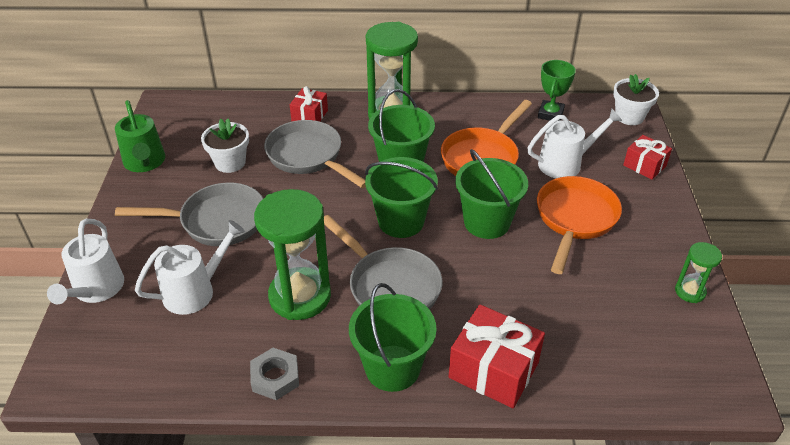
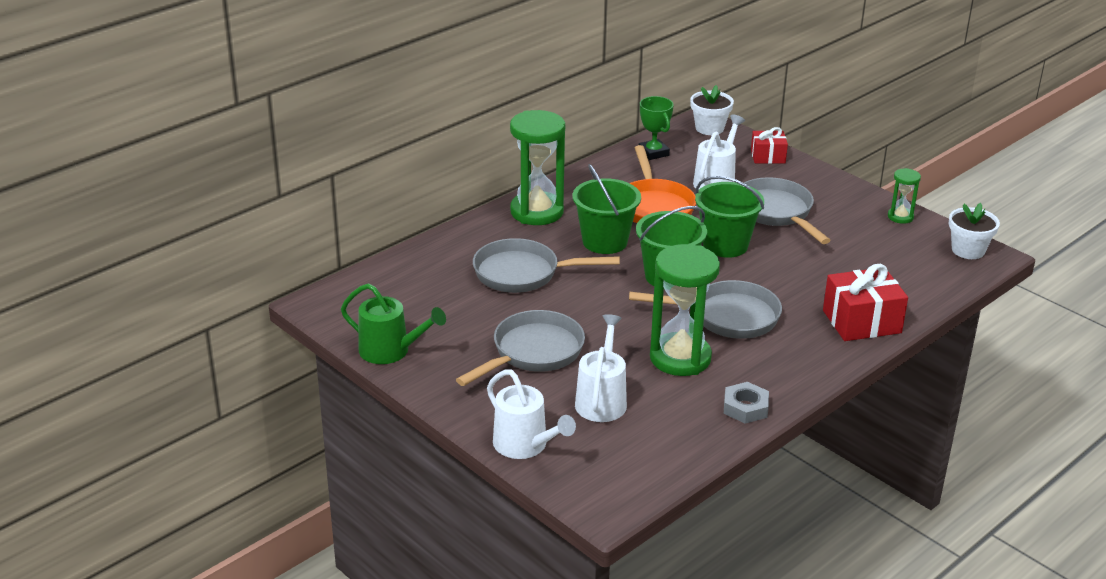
camera: 45 degrees left, 10 degrees down
(230, 162) = (466, 311): white flower pot -> white flower pot (968, 250)
(309, 116) = (469, 246): red gift -> none
(392, 368) = (805, 357): green bucket -> none
(574, 219) = (776, 213): orange pan -> grey pan

